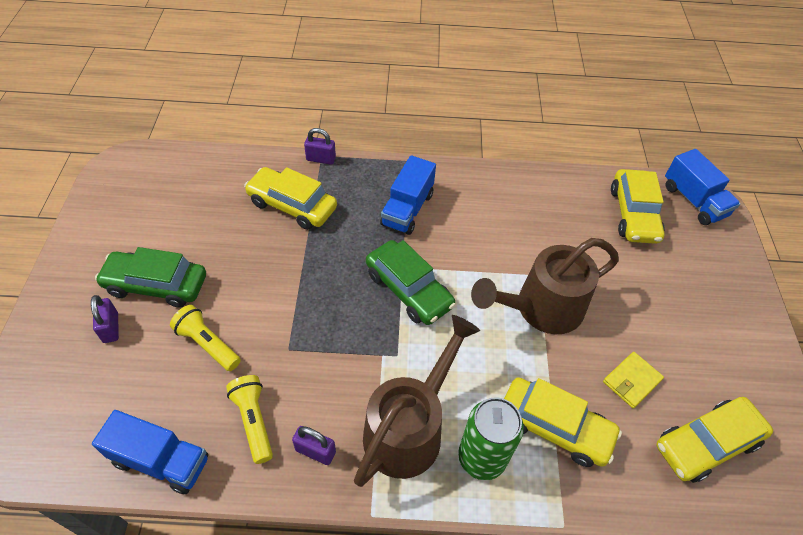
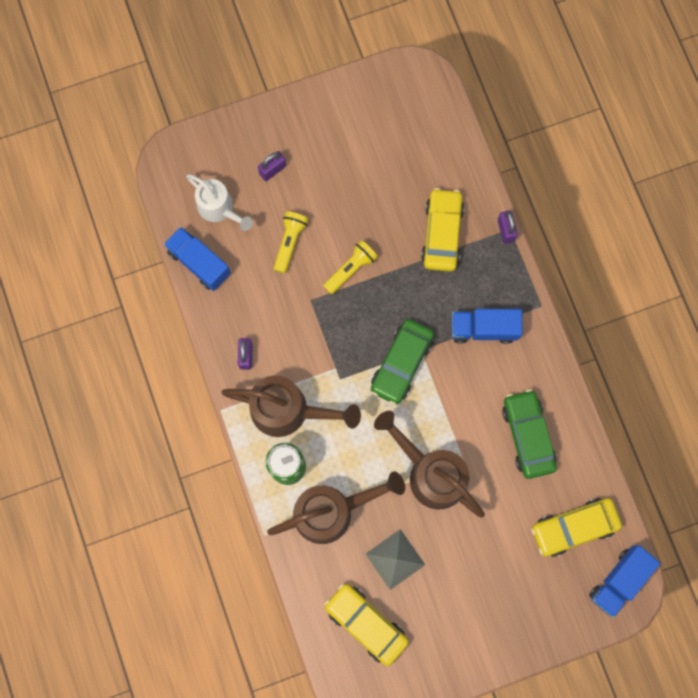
camera: 70 degrees right, 25 degrees up
(111, 406) = (219, 209): none -> white watering can
(156, 285) = (320, 177): green car -> green car (528, 435)
(161, 461) = (199, 263): blue truck -> blue truck turned 135 degrees clockwise
(253, 421) = (249, 305): yellow flashlight -> yellow flashlight (350, 269)
(554, 427) = (332, 511): yellow car -> brown watering can
(632, 381) = (395, 559): yellow wallet -> grey pyramid

